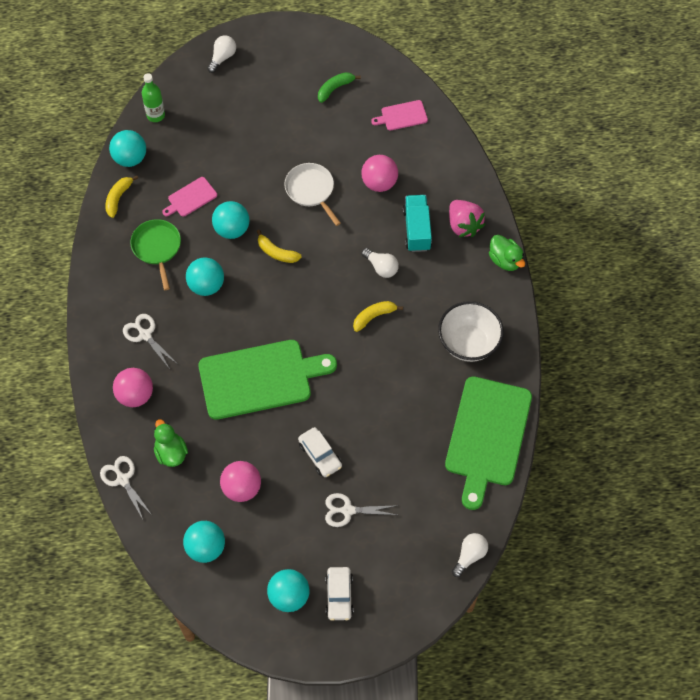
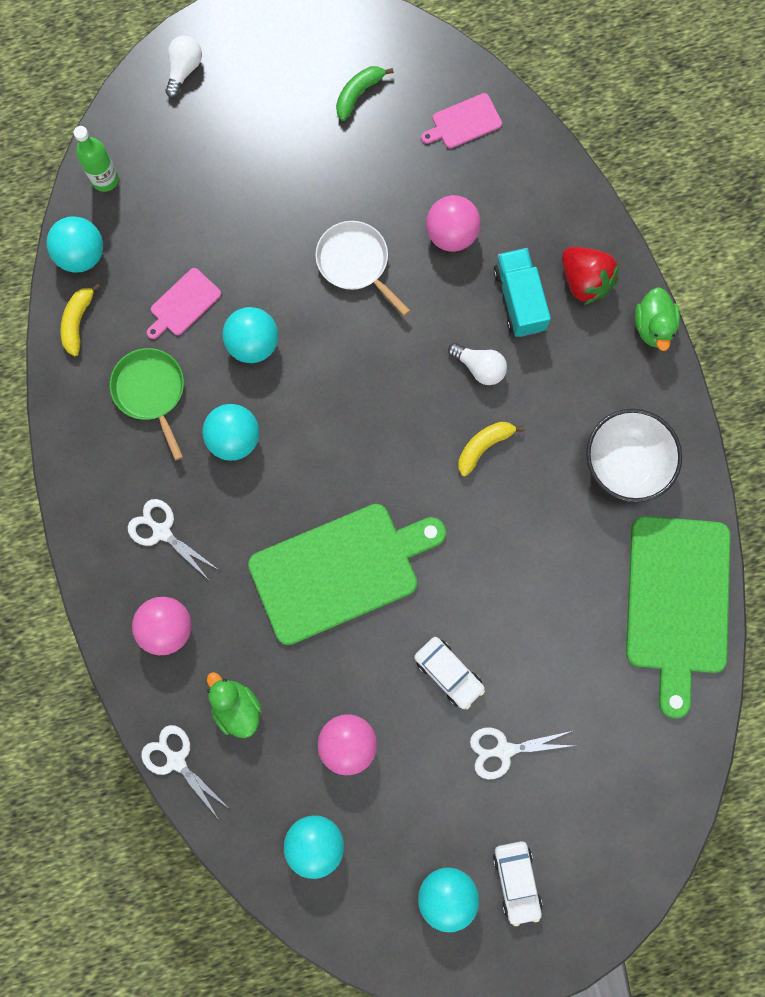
camera: 10 degrees left, 15 degrees up
(277, 252) = (325, 370): yellow banana -> none
(464, 225) = (584, 281): pink strawberry -> red strawberry
(469, 556) = (686, 787): white light bulb -> none
(505, 260) = (653, 326): green duck -> green duck turned 45 degrees clockwise

